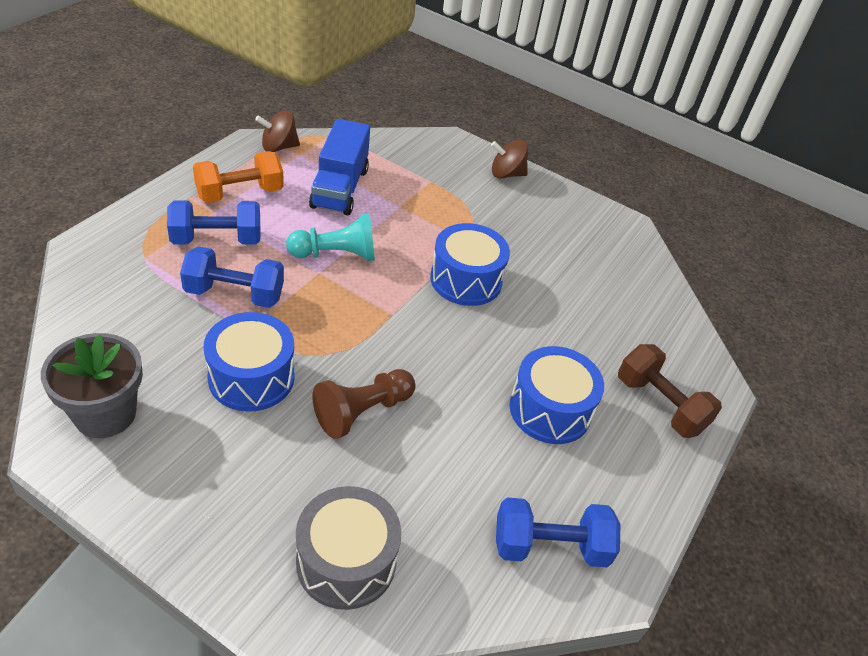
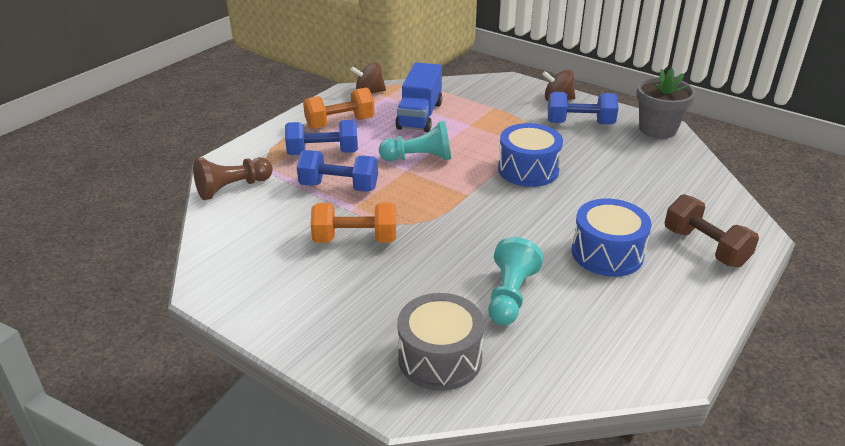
camera: 10 degrees right, 10 degrees down
(105, 414) = (241, 266): grey flower pot -> grey flower pot (657, 129)
(251, 377) = (355, 239): blue drum -> orange dumbbell
(362, 411) = (447, 259): brown pawn -> brown pawn (232, 188)
(434, 469) = (510, 296): none -> turquoise pawn
(550, 547) = (614, 346): blue dumbbell -> blue dumbbell (580, 123)

